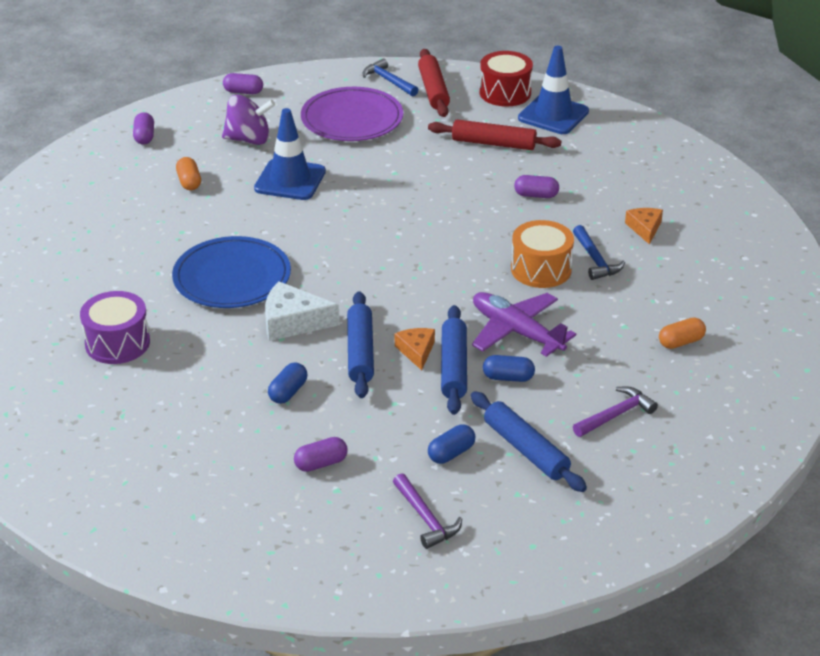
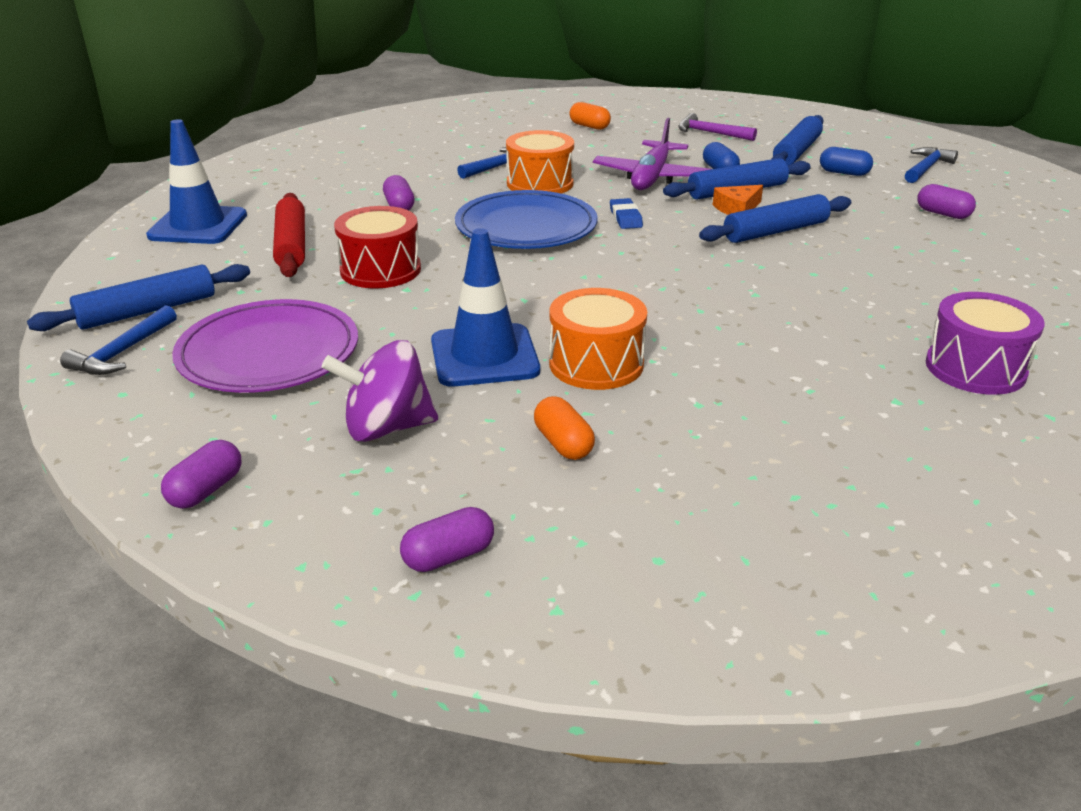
camera: 115 degrees left, 5 degrees down
(189, 182) = (563, 444): orange capsule -> orange capsule turned 75 degrees counterclockwise
(232, 277) = (750, 332): blue plate -> blue plate (526, 226)
(243, 92) = (206, 490): purple capsule -> purple capsule turned 45 degrees clockwise
(249, 139) = (386, 428): purple spinning top -> purple spinning top turned 75 degrees counterclockwise
(249, 212) = (596, 364): none -> orange drum
(288, 392) = (884, 249): blue capsule -> none
(293, 322) = (778, 274): white cheese -> none
(425, 518) = (926, 168): purple hammer -> blue hammer
(433, 90) = (147, 311): red rolling pin -> blue rolling pin
(440, 289) = (625, 218): none -> blue eraser
(505, 93) = (142, 262): red drum -> red drum (380, 270)
(644, 228) = (424, 156): orange cheese -> none

